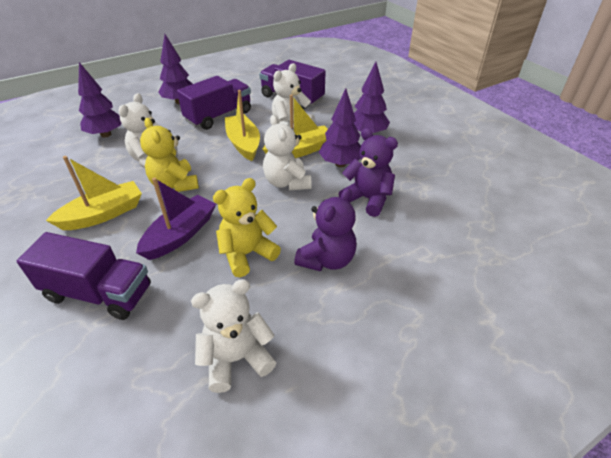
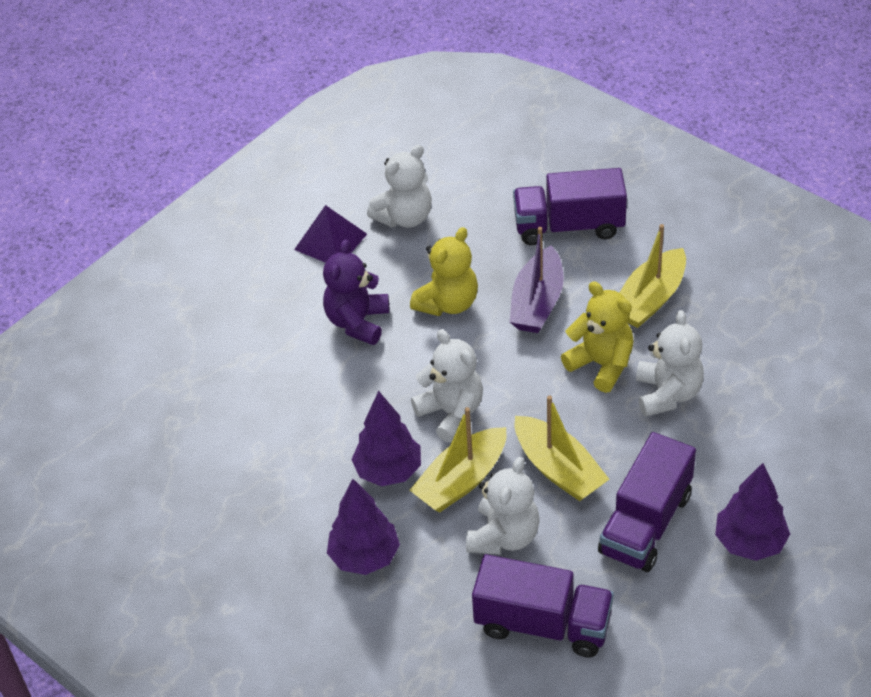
camera: 165 degrees right, 5 degrees up
(106, 134) = (791, 422): purple tree -> none
(325, 353) = (330, 241): none -> purple pyramid
(367, 199) = (332, 417): purple teddy bear -> none

